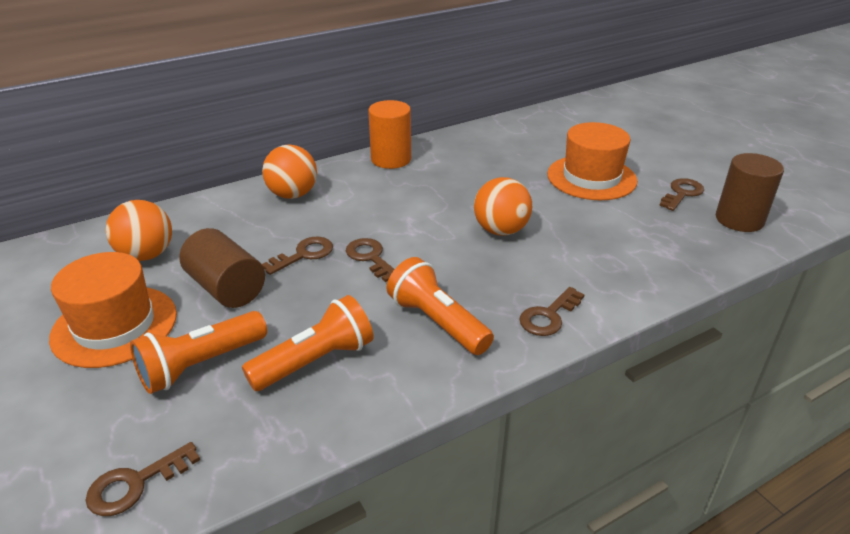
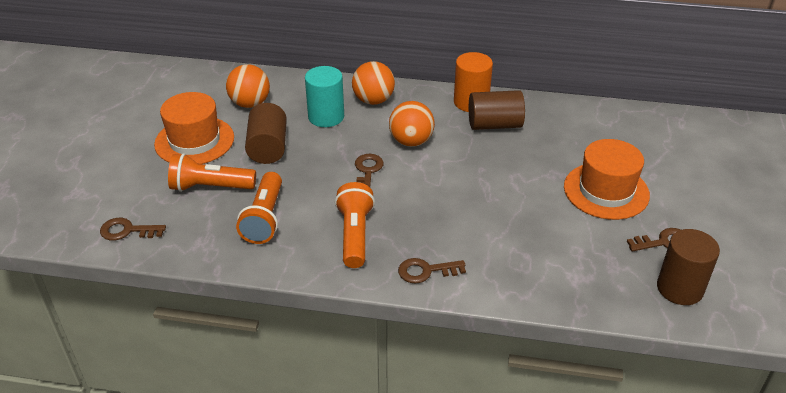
camera: 40 degrees right, 5 degrees up
(259, 229) = (326, 117): none -> turquoise cylinder
(304, 255) = (332, 148): brown key -> none
(315, 361) = (264, 218): orange flashlight -> orange flashlight turned 90 degrees clockwise
(436, 168) = (494, 125): none -> brown cylinder
(501, 230) = (476, 196): orange ball -> orange ball (411, 141)

